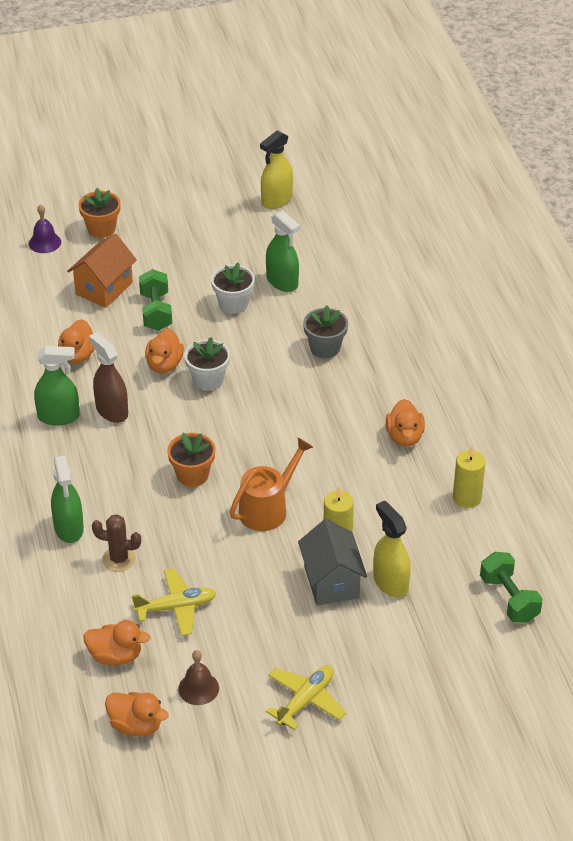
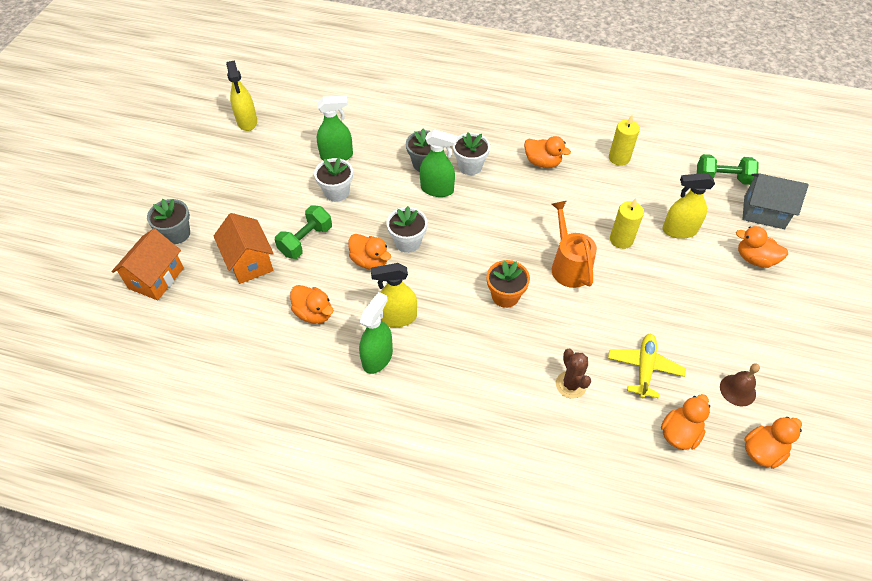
camera: 60 degrees left, 10 degrees up
(45, 242) = (156, 278): purple bell -> orange house
(69, 528) = (515, 406): green spray bottle -> green spray bottle (437, 189)
(101, 229) = (177, 234): orange flower pot -> grey flower pot
(111, 411) = (397, 317): brown spray bottle -> yellow spray bottle
(119, 559) = (571, 385): brown cactus -> brown cactus turned 60 degrees counterclockwise
(156, 312) = (306, 241): green dumbbell -> green dumbbell turned 75 degrees counterclockwise
(305, 700) = (775, 327): yellow plane -> none
(331, 582) = (662, 262): grey house -> grey house (764, 212)
(350, 383) = (470, 166): none -> white flower pot
(397, 660) = (754, 259): none -> orange duck

